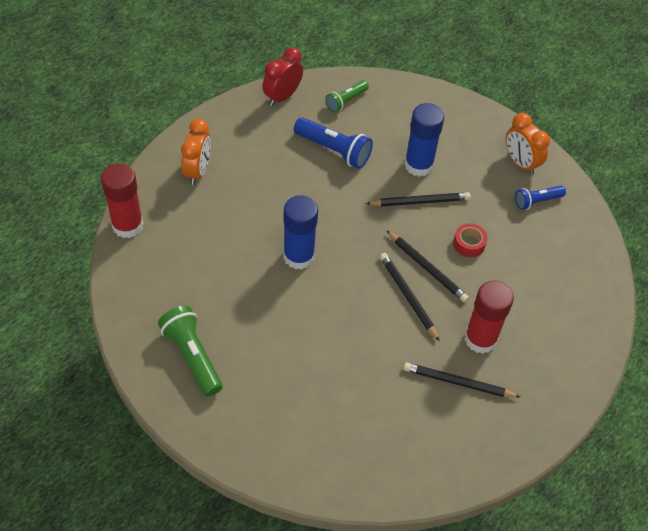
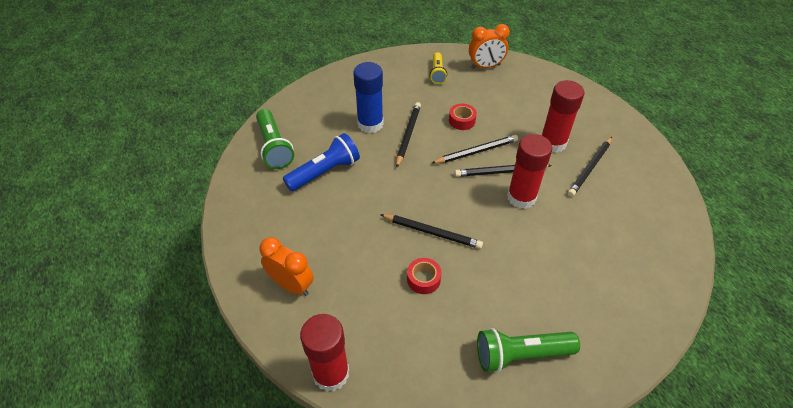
camera: 65 degrees left, 5 degrees down
(242, 263) = (423, 279): none -> red tape
(282, 96) = (239, 189): red clock -> none
(298, 256) = (432, 232): blue glue stick -> black pencil
(346, 101) = (274, 147): green flashlight -> green flashlight, size x1.61
(380, 323) = (521, 197): none -> red glue stick
(520, 163) = (398, 69): orange clock -> orange clock (485, 66)
(537, 201) = (437, 73): blue flashlight -> yellow flashlight

